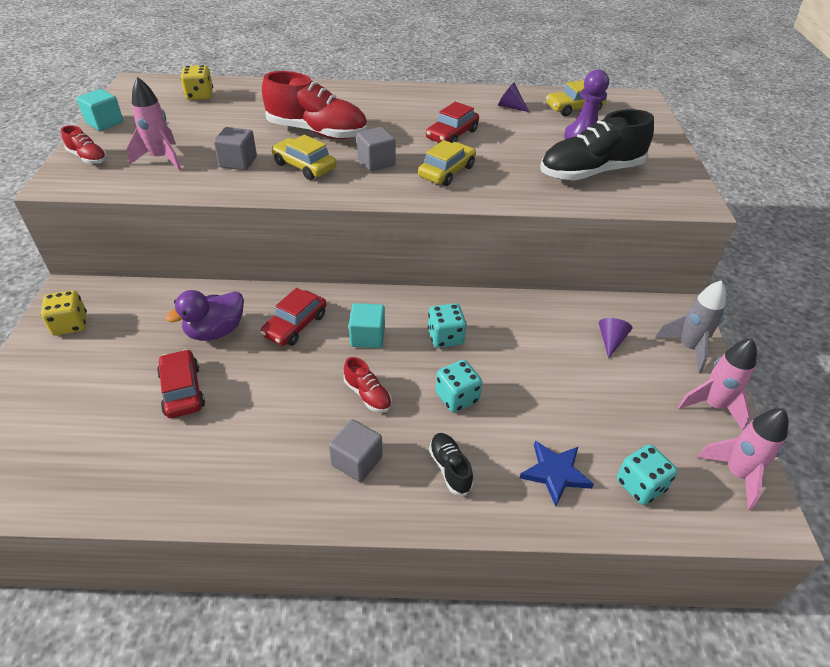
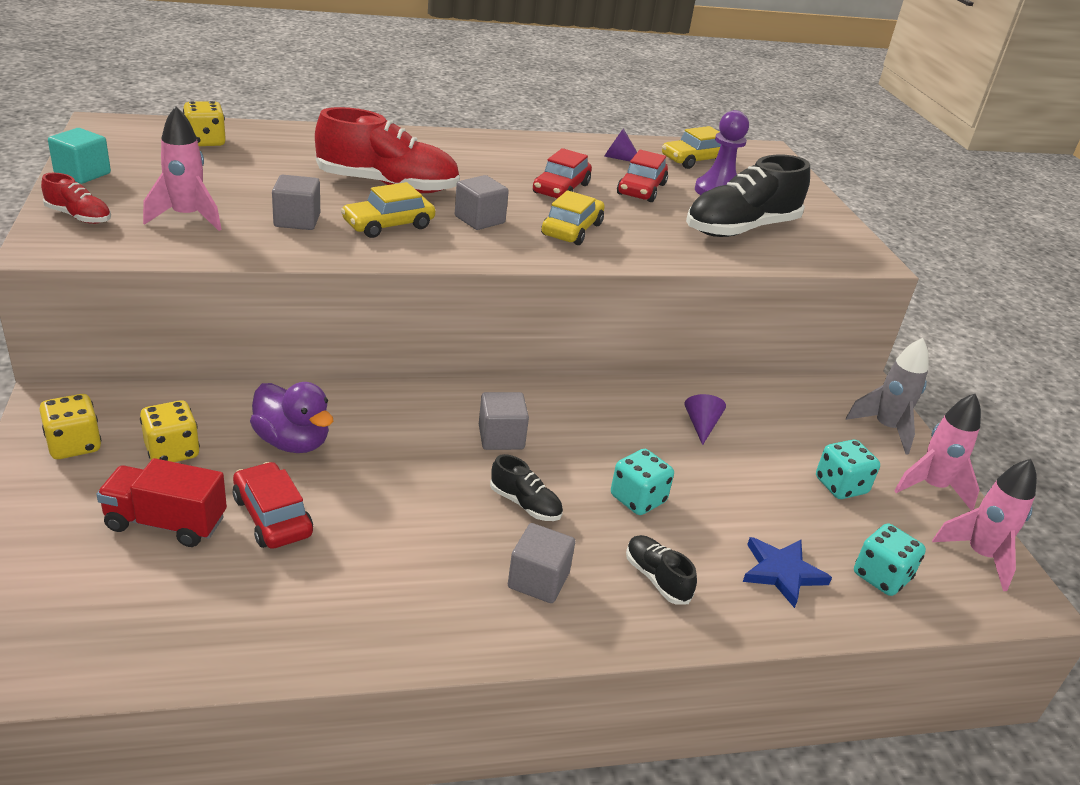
camera: 15 degrees left, 10 degrees down
(109, 390) = (166, 523): none -> red truck
(132, 333) = (172, 451): none -> yellow dice
(215, 331) = (293, 442): purple duck -> purple duck turned 90 degrees counterclockwise
(295, 325) = (400, 429): red car -> red car (641, 189)
(304, 166) = (388, 225): yellow car -> yellow car turned 60 degrees counterclockwise
(367, 337) = (501, 437): turquoise cube -> grey cube
(367, 395) = (525, 504): red shoe -> black shoe
(445, 337) = (600, 432): turquoise dice -> turquoise dice (840, 486)
(610, 341) = (797, 426): purple cone -> purple cone (701, 425)

